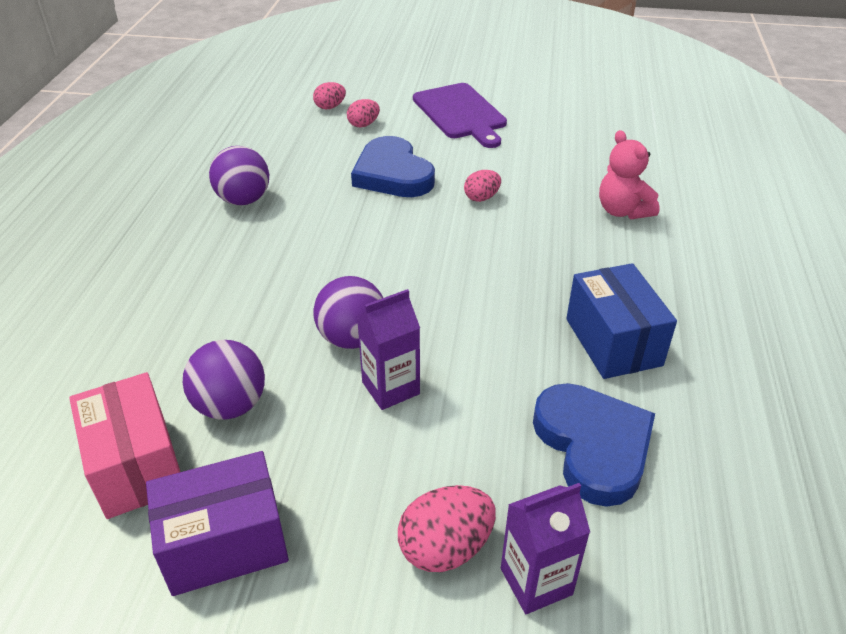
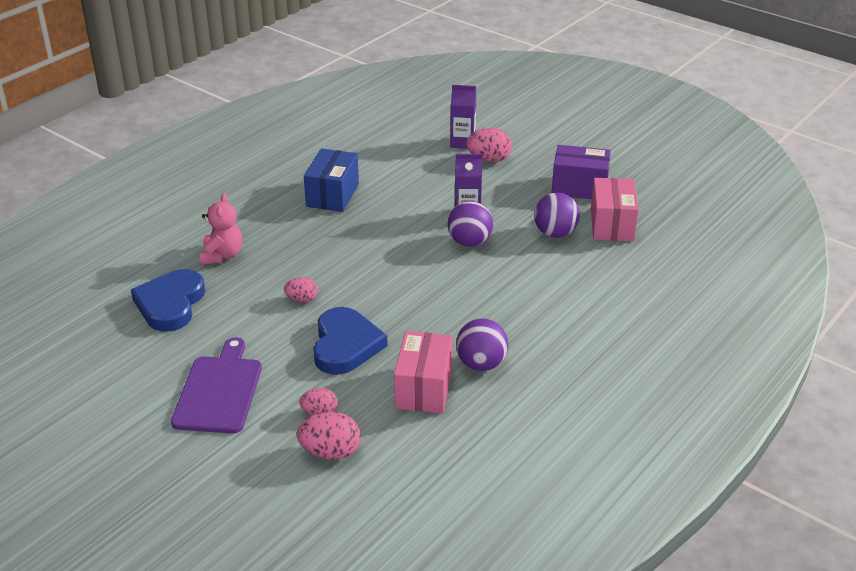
camera: 150 degrees left, 5 degrees down
(287, 165) = (423, 388): none -> pink box
(330, 107) = (330, 452): pink egg -> pink egg, size x1.60
(593, 445) = (394, 166): blue heart -> blue heart (170, 304)

